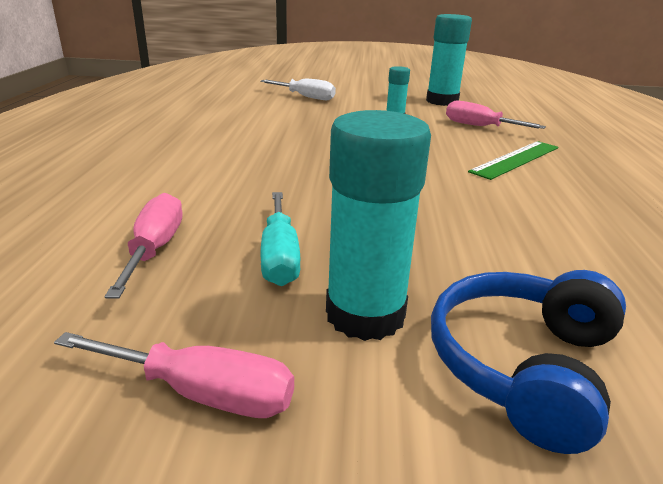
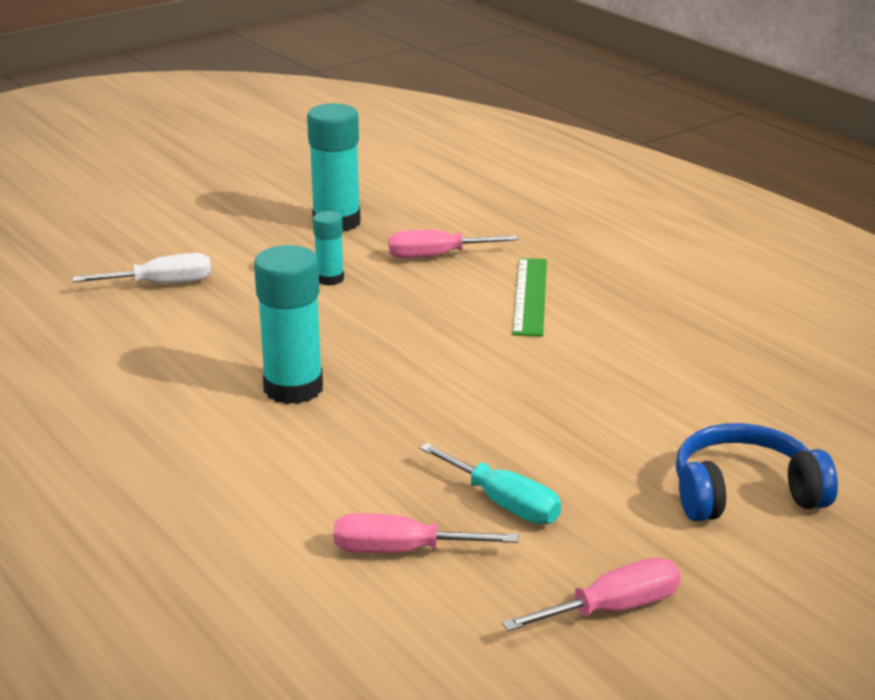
camera: 40 degrees left, 0 degrees up
(155, 249) = (401, 551): pink screwdriver -> pink screwdriver turned 45 degrees counterclockwise
(365, 314) = (625, 512): turquoise glue stick -> turquoise glue stick (293, 388)
(522, 365) = (744, 493): blue headphones -> blue headphones turned 90 degrees clockwise

